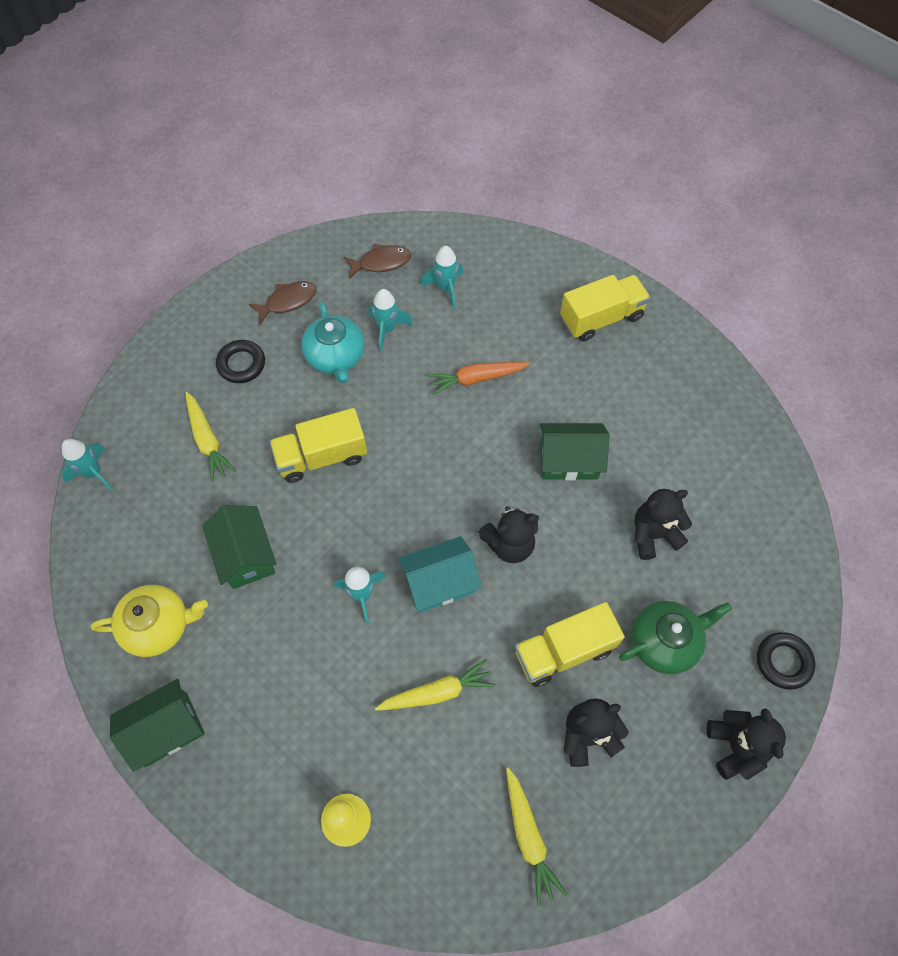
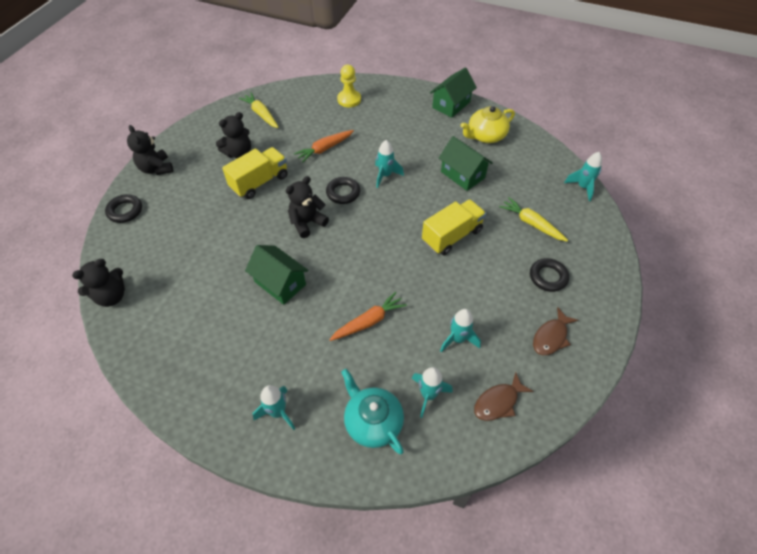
camera: 160 degrees right, 10 degrees down
(335, 356) = (484, 304): turquoise teapot -> turquoise teapot (372, 421)
(437, 692) = (325, 149): yellow carrot -> orange carrot
(440, 582) = (343, 193): turquoise house -> black ring
(569, 460) = (280, 283): green house -> green house turned 60 degrees clockwise
(601, 318) = (278, 412): yellow truck -> turquoise rocket
(653, 534) = (211, 254): black teddy bear -> black teddy bear (111, 296)
(665, 641) = (199, 201): green teapot -> none

